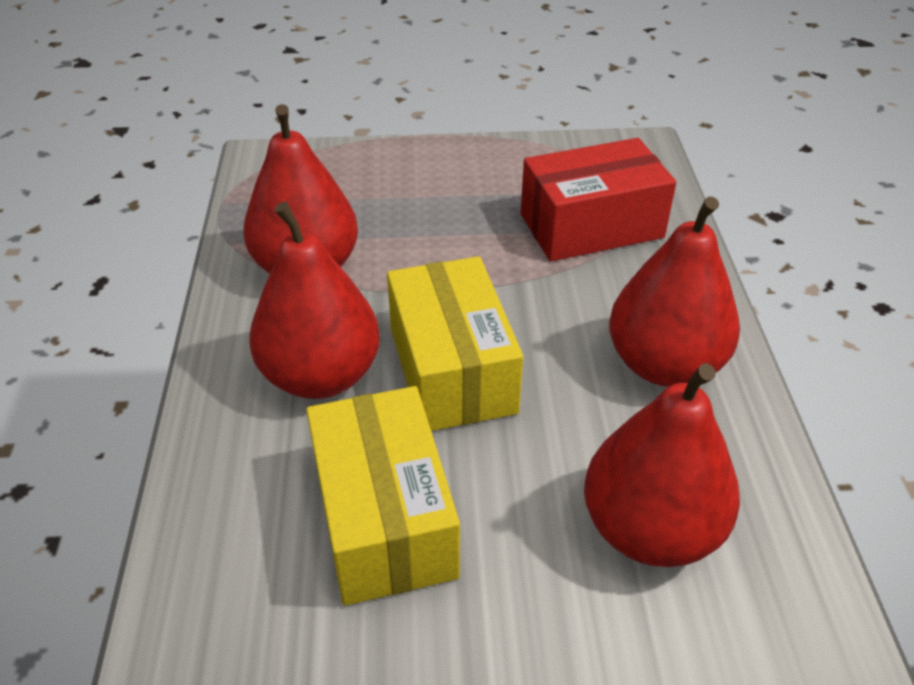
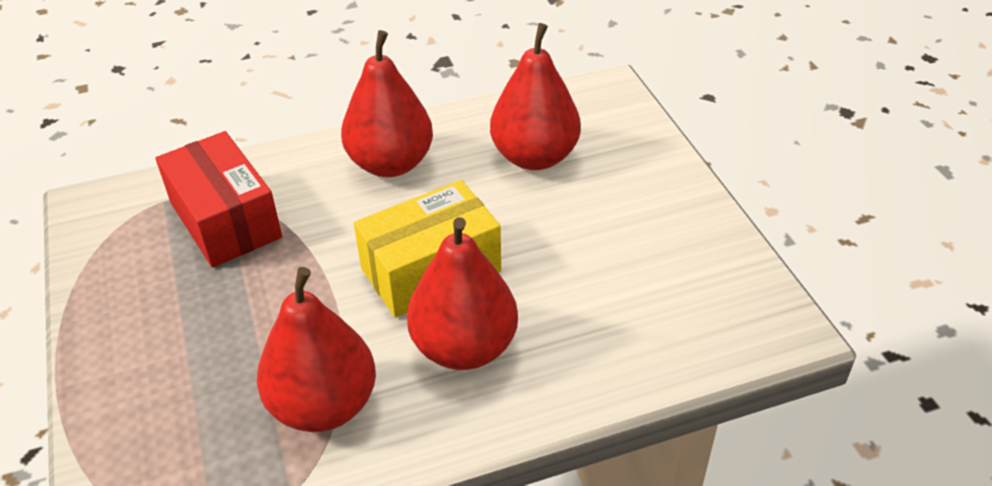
camera: 105 degrees left, 0 degrees up
(384, 518) = (582, 272): yellow box -> none

